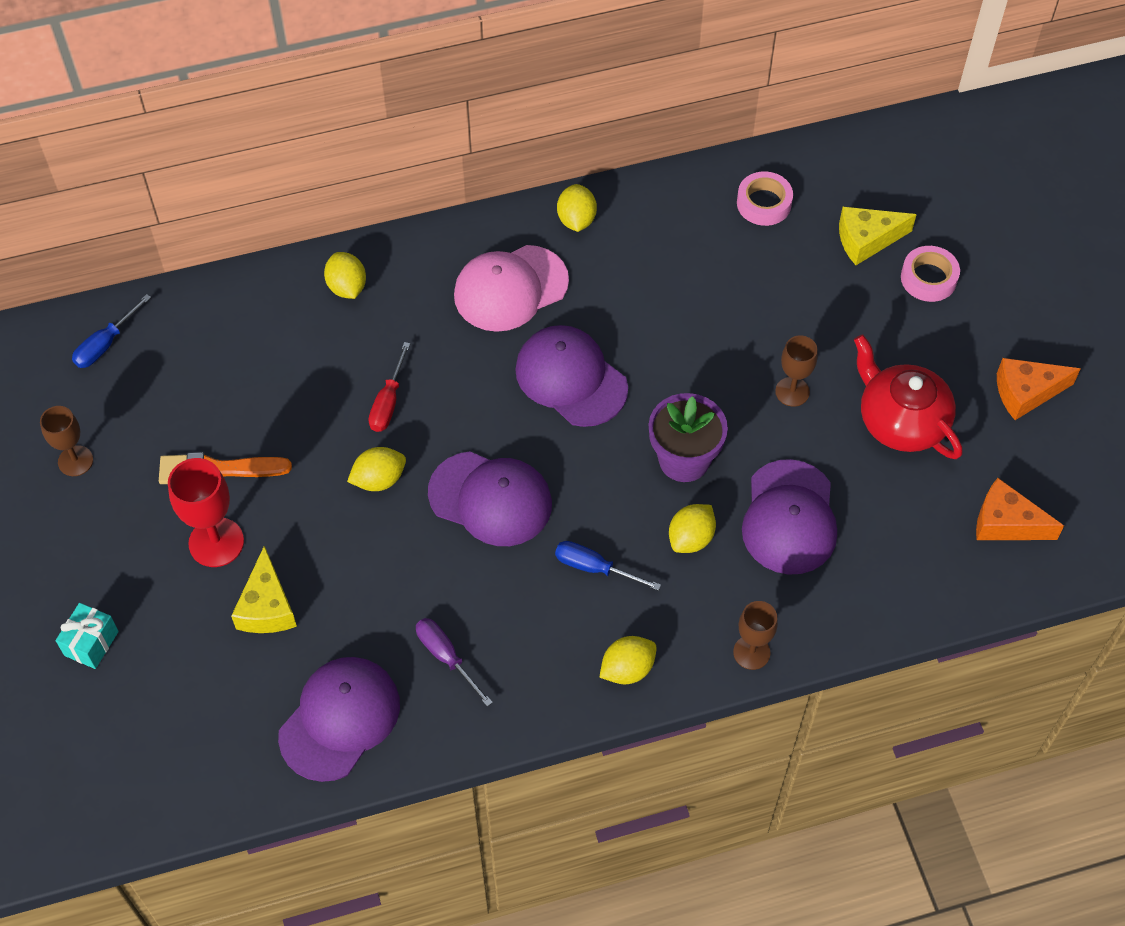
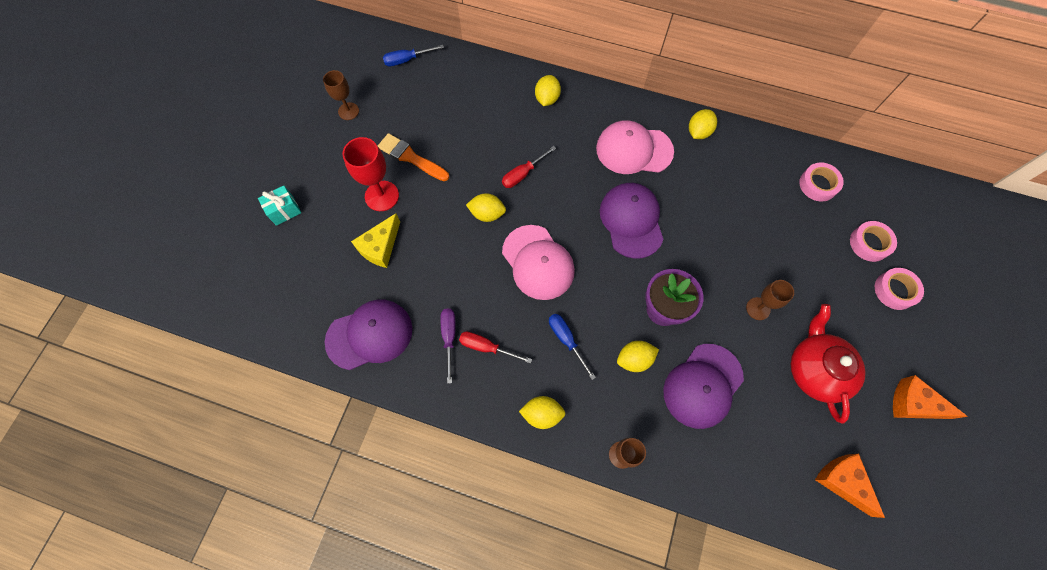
camera: 35 degrees right, 10 degrees up
(490, 499) = (538, 262): purple cap -> pink cap
(502, 638) = (486, 347): none -> red screwdriver
(867, 240) = (869, 243): yellow cheese -> pink tape

